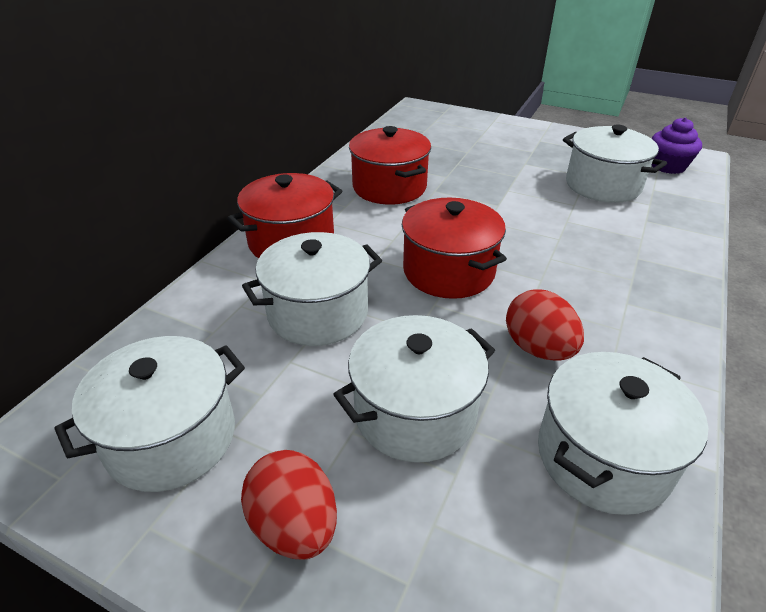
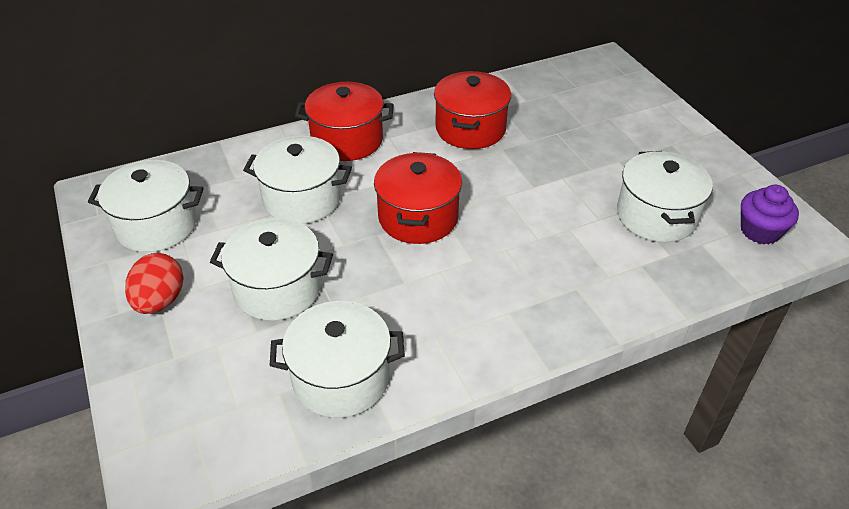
camera: 40 degrees right, 5 degrees up
(538, 348) = (398, 301): red egg -> none

